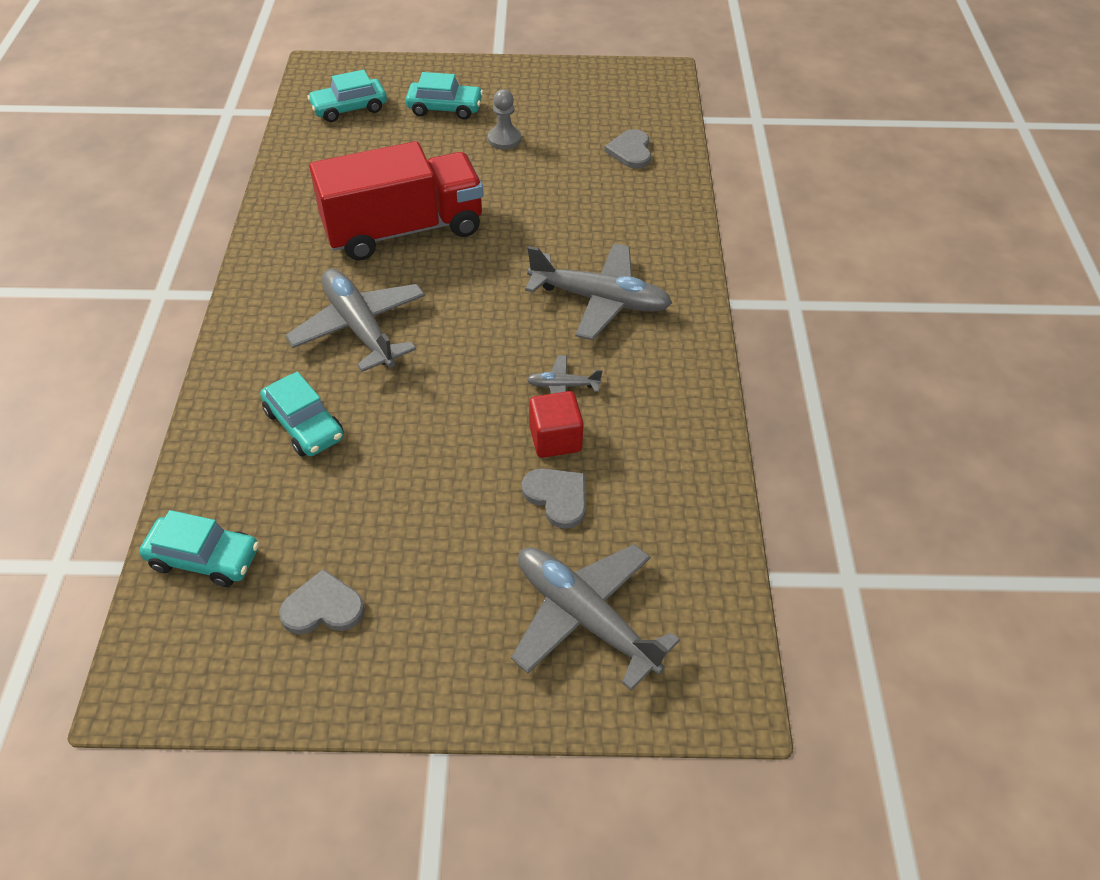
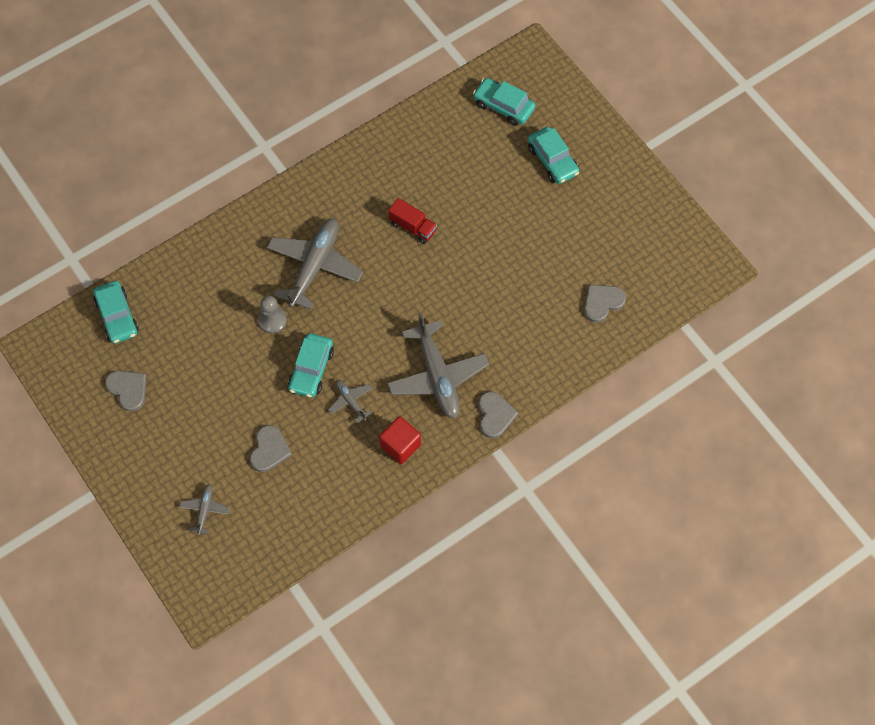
camera: 55 degrees right, 15 degrees up
(304, 425) = (226, 294): turquoise car -> turquoise car (311, 369)
(404, 230) = (412, 227): red truck -> red truck, size x0.41
(504, 139) = (549, 219): grey pawn -> grey pawn (272, 320)
(555, 439) = (308, 423): red cube -> red cube (400, 445)
(584, 617) = (205, 510): grey plane -> grey plane, size x0.47
(688, 281) = (495, 415): none -> grey heart

